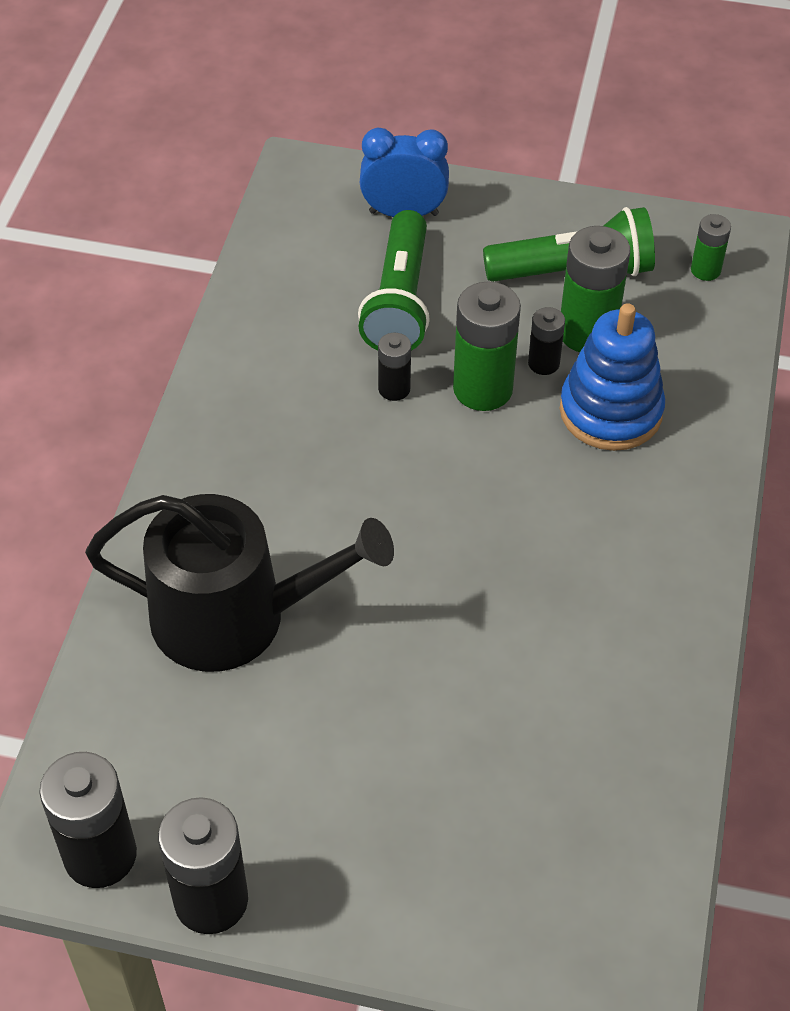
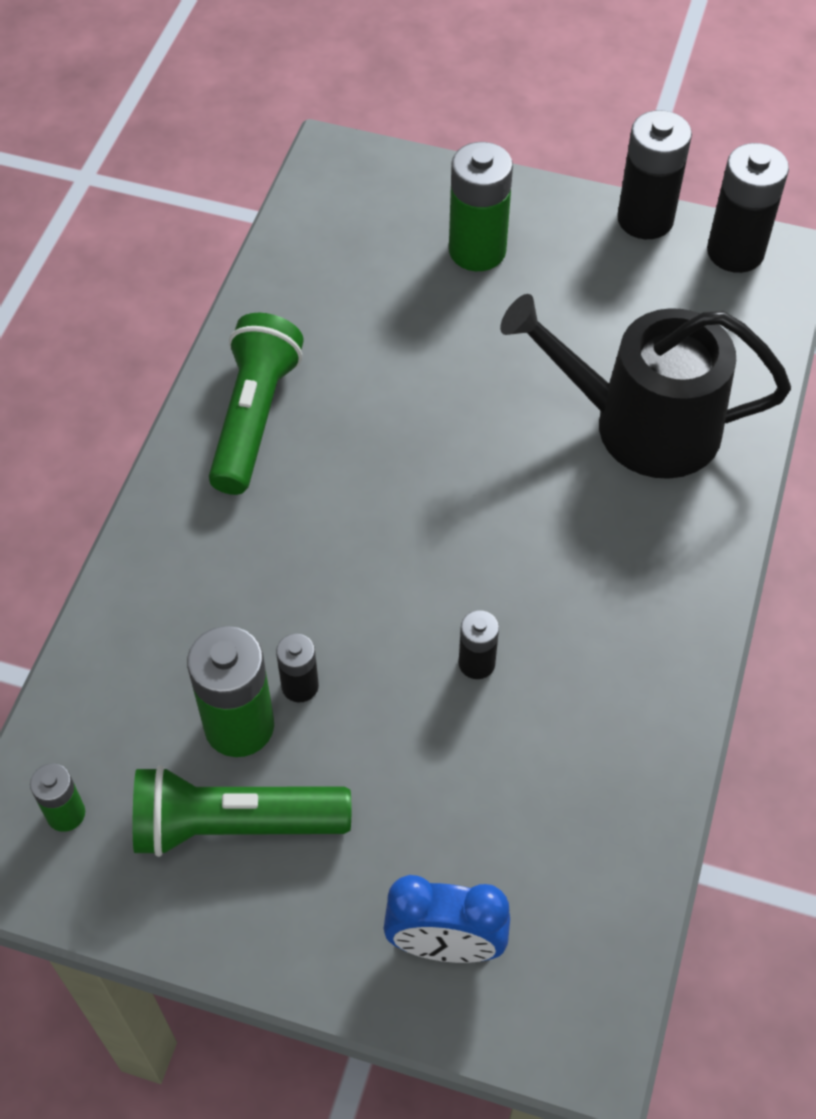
camera: 175 degrees left, 5 degrees up
(399, 301) = (462, 791): green flashlight -> green flashlight (254, 418)
(482, 389) = (375, 656): green battery -> green battery (477, 251)
(610, 411) = (238, 618): blue stacking toy -> none

